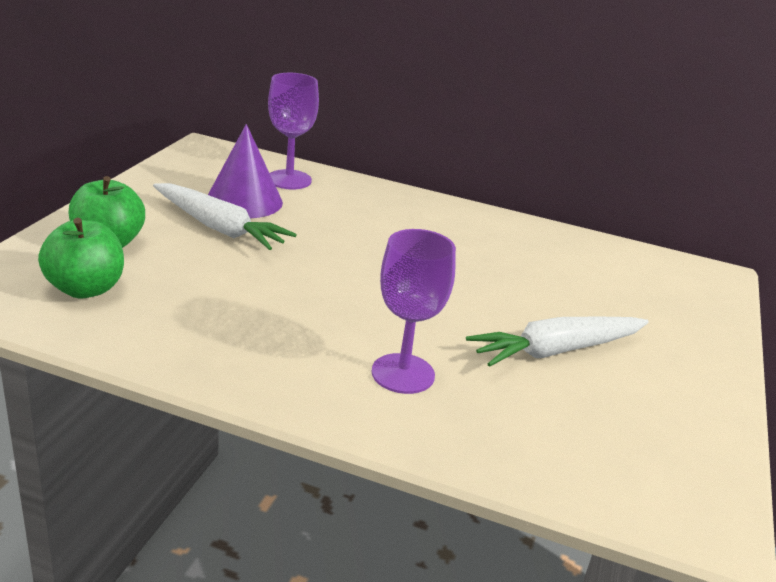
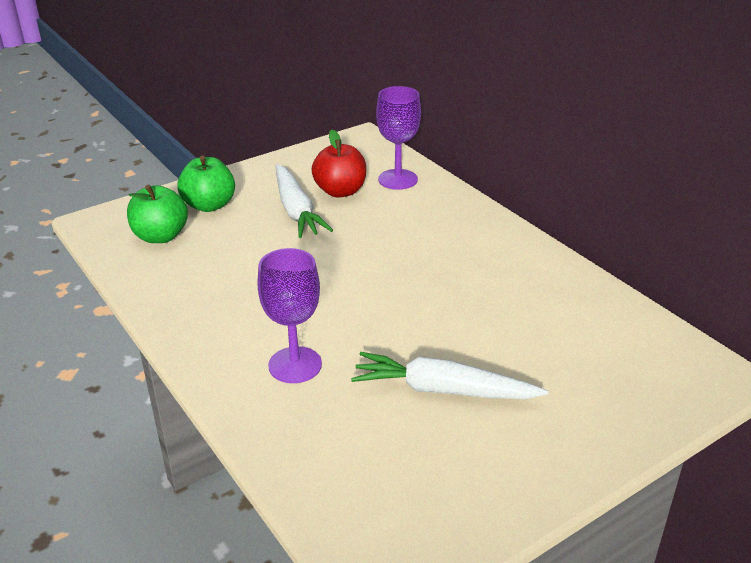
camera: 40 degrees right, 5 degrees up
(244, 201) = (340, 191): purple cone -> red apple

